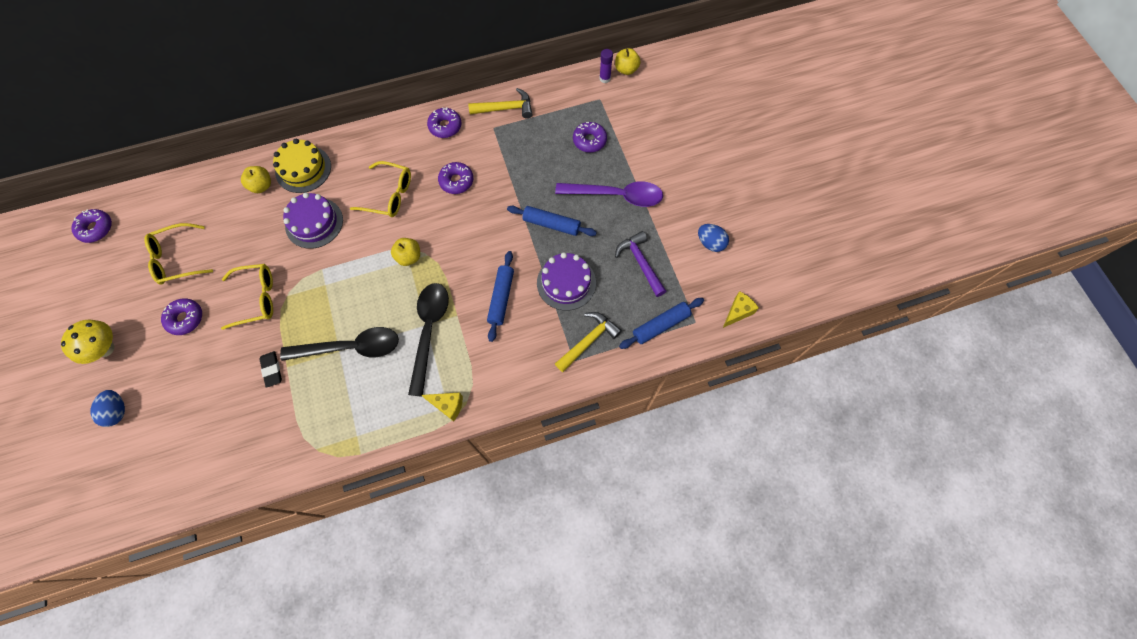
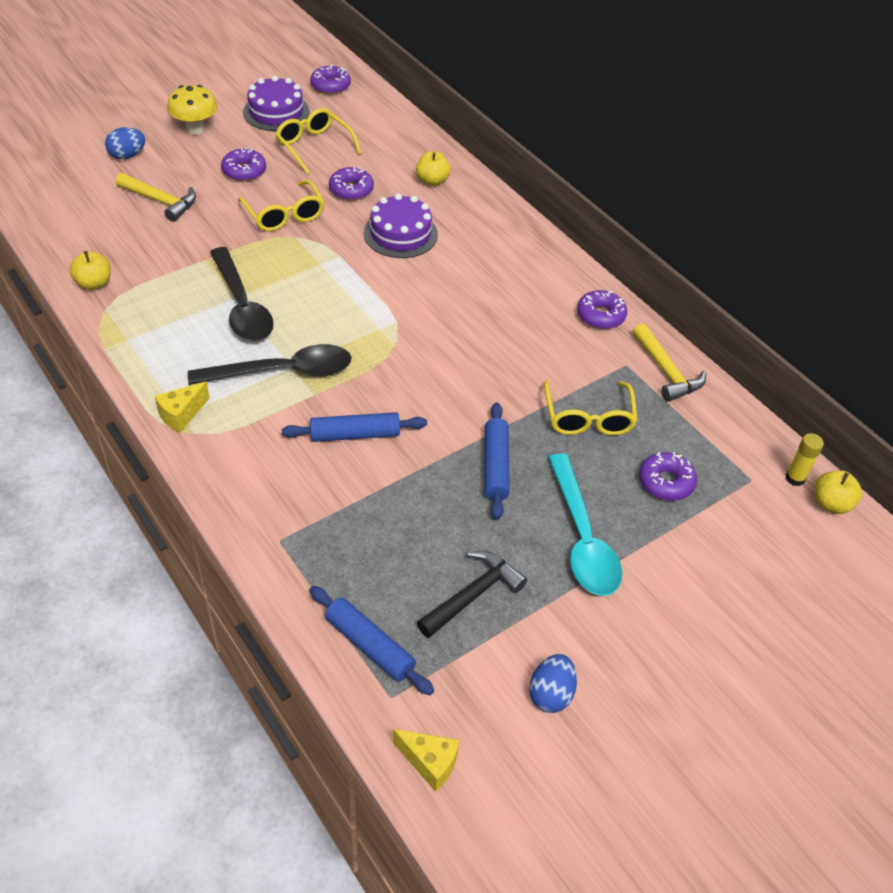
camera: 70 degrees right, 20 degrees down
(272, 370) = (198, 249): black eraser -> none
(303, 169) = (470, 207): yellow cake -> none
(389, 195) = (468, 288): yellow glasses -> yellow glasses (588, 418)
(409, 257) = (384, 327): yellow apple -> yellow apple (94, 284)
(448, 406) = (181, 415): yellow cheese -> yellow cheese turned 45 degrees clockwise
(456, 181) = (519, 347): purple donut -> purple donut (351, 190)
(566, 283) = (404, 504): purple cake -> purple cake (276, 112)
(588, 340) = (316, 552): yellow hammer -> yellow hammer (161, 201)
(605, 78) = (795, 478): purple glue stick -> yellow glue stick
(616, 196) = (582, 537): purple spoon -> turquoise spoon
(640, 263) = (473, 595): purple hammer -> black hammer

